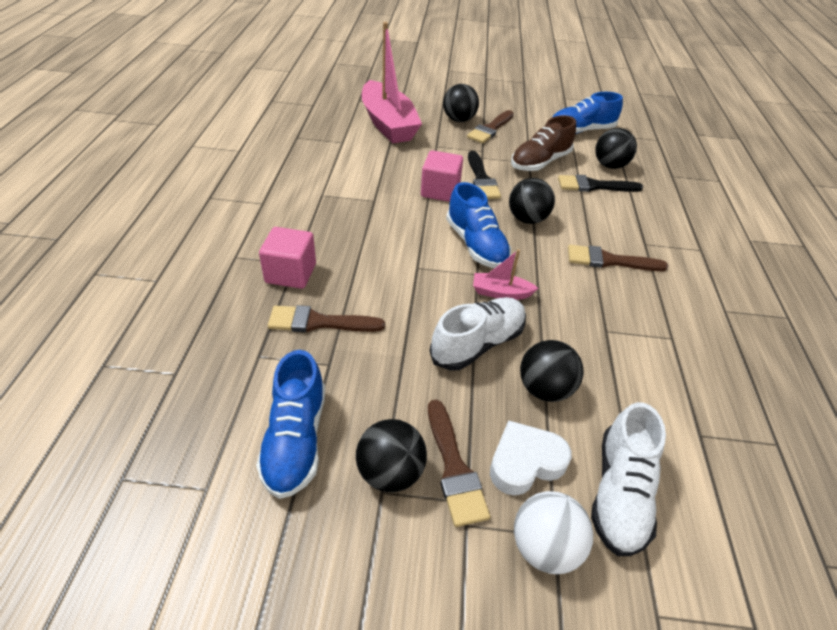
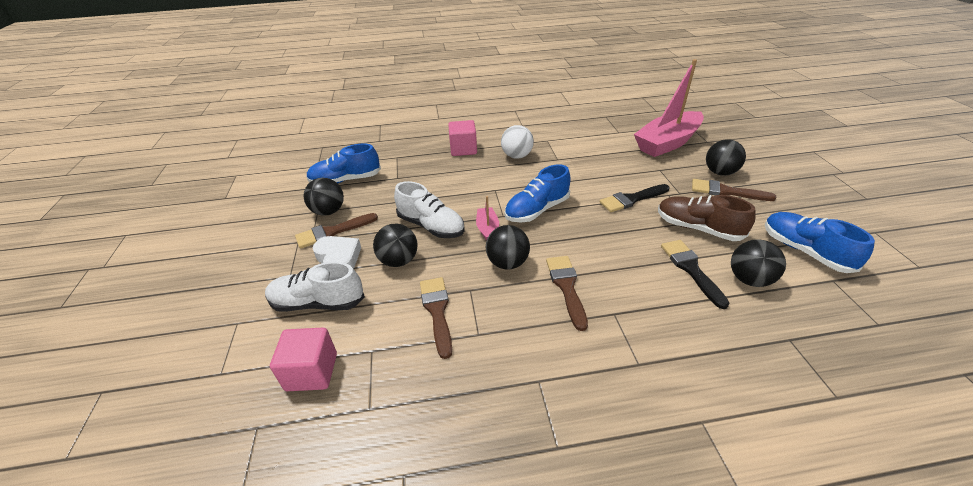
camera: 80 degrees right, 5 degrees down
(319, 322) = (427, 167): brown brush -> brown brush (437, 311)
(440, 191) = (594, 183): pink cube -> pink cube (311, 372)
(527, 219) = (592, 231): black ball -> black ball (507, 263)
(544, 547) = (283, 272): white ball -> white ball (517, 156)

